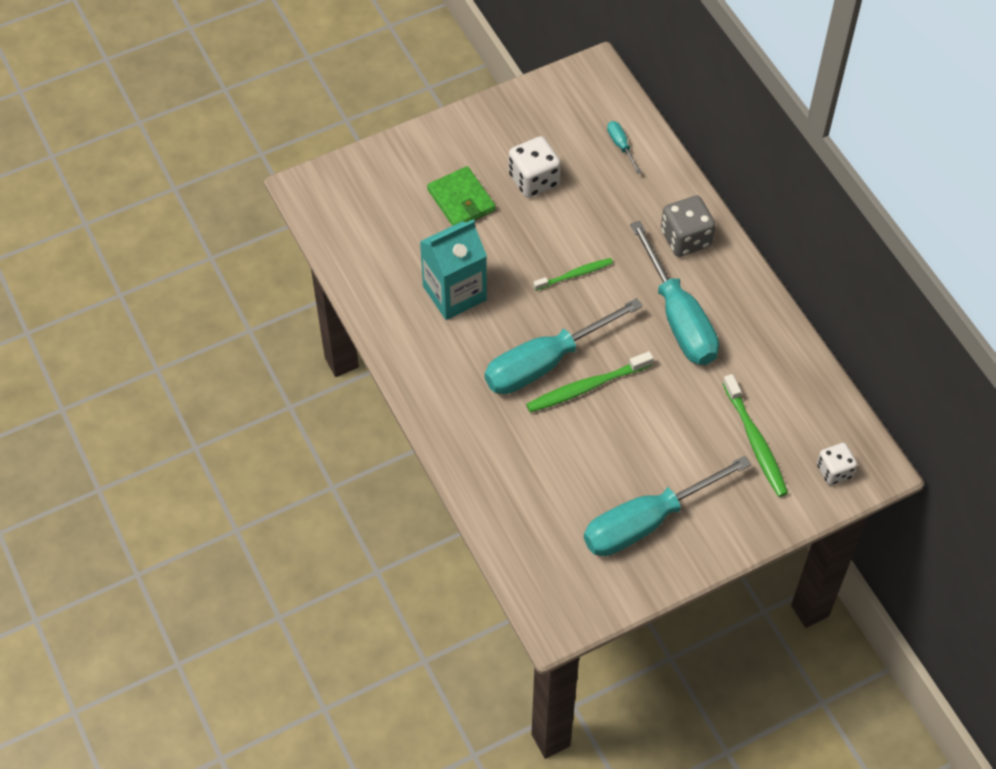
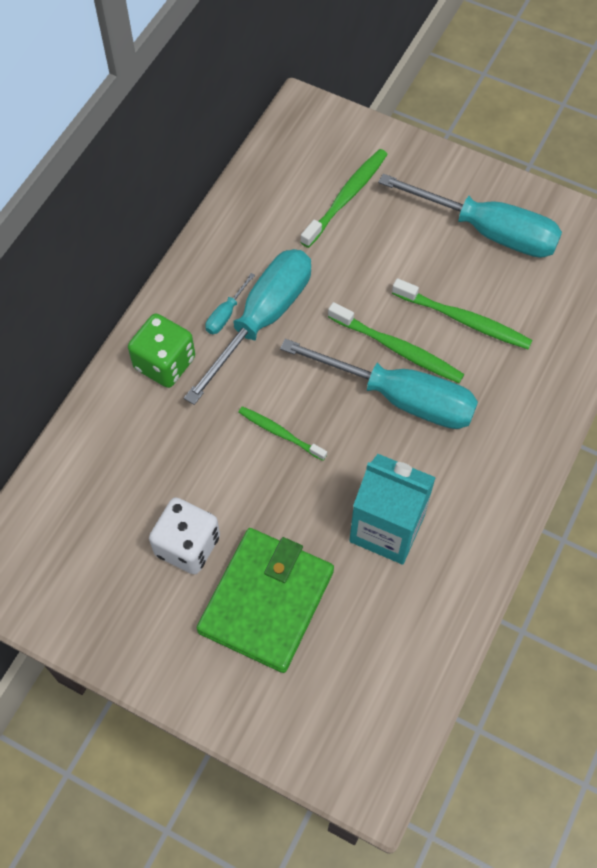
camera: 125 degrees left, 5 degrees up
(461, 200) = (266, 601): green wallet -> green wallet, size x1.56
(577, 447) = (464, 320): none -> green toothbrush
(621, 146) = (82, 489): turquoise screwdriver -> turquoise screwdriver (226, 314)
(685, 239) = (165, 363): grey dice -> green dice
(834, 471) = (329, 133): white dice -> none

